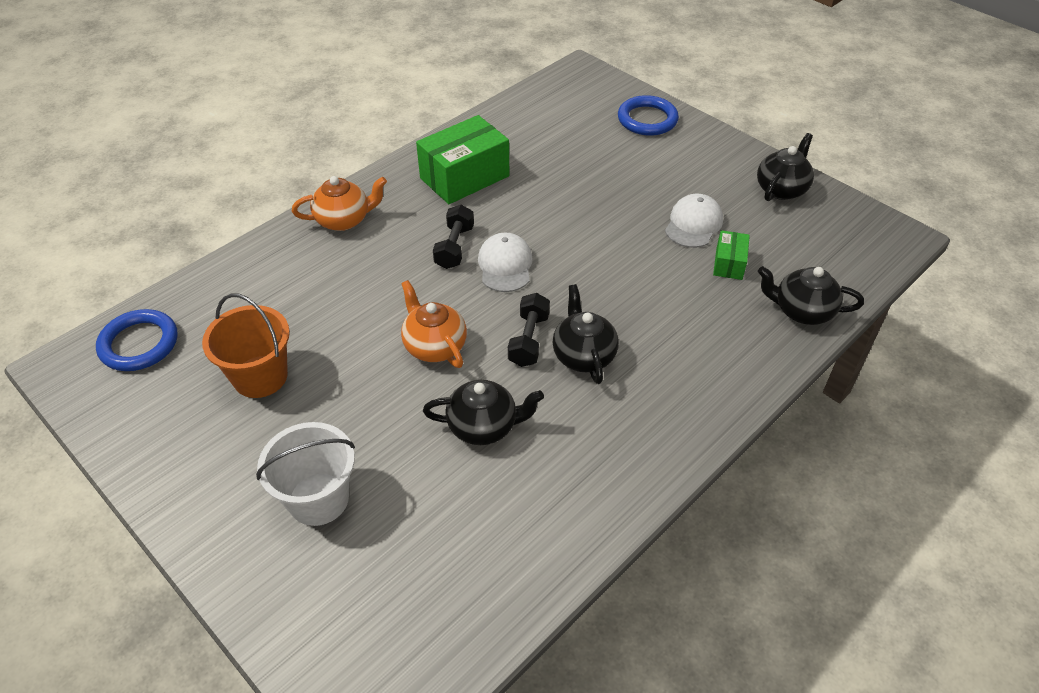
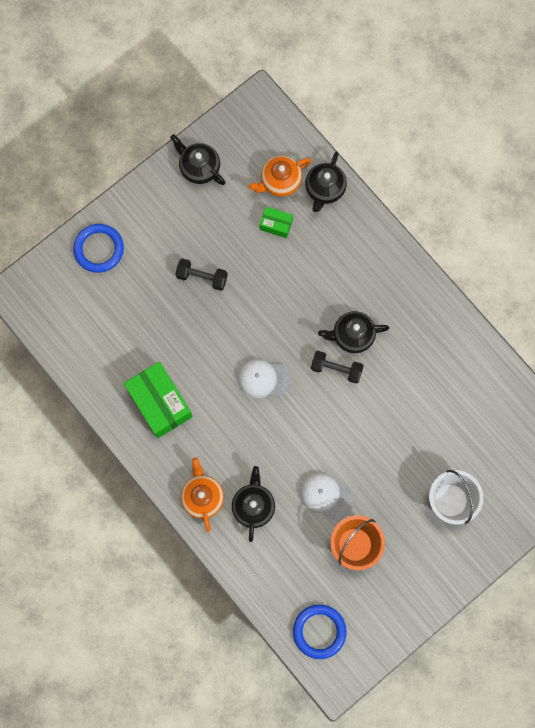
camera: 85 degrees left, 30 degrees up
(434, 346) = (337, 431): orange teapot -> orange teapot (280, 181)
(454, 247) = (241, 414): black dumbbell -> black dumbbell (202, 277)
(483, 426) = (404, 402): black teapot -> black teapot (253, 506)
(693, 224) = (232, 240): white cap -> white cap (325, 496)

